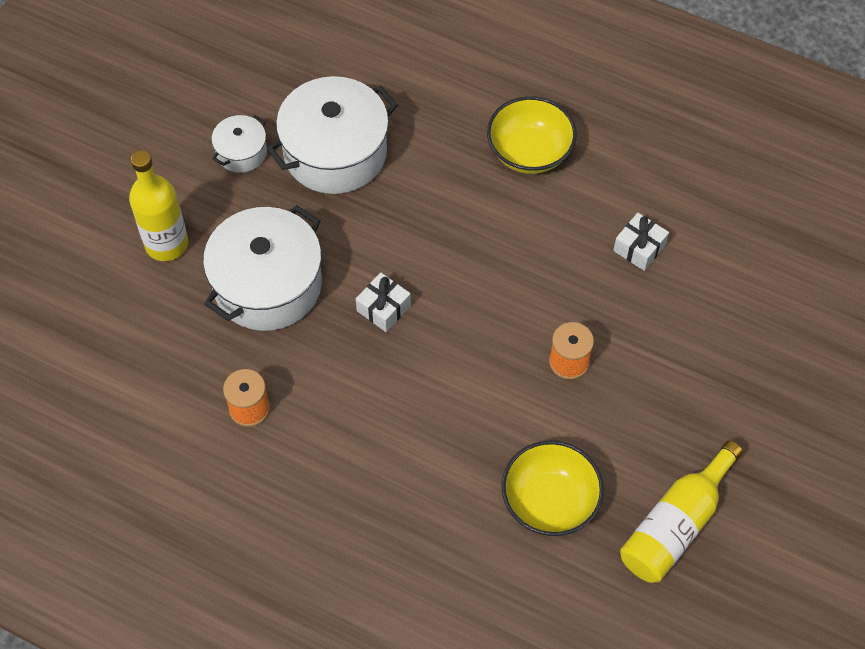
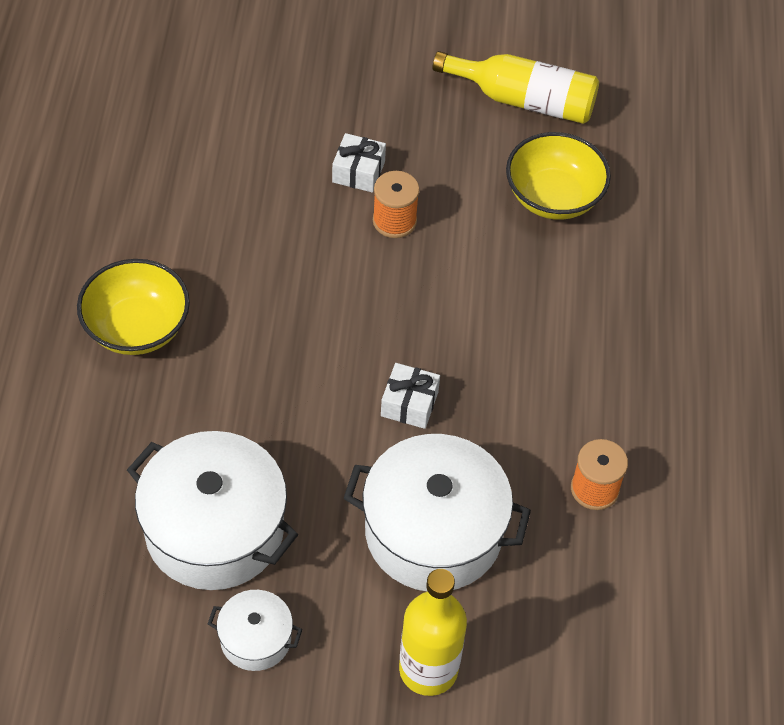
camera: 115 degrees left, 5 degrees down
(639, 248) = (228, 196): white gift -> white gift (358, 172)

